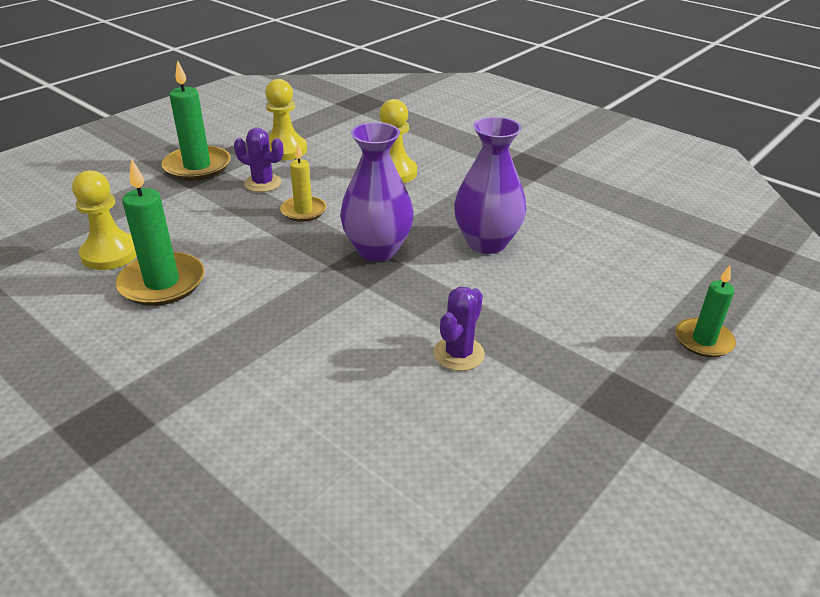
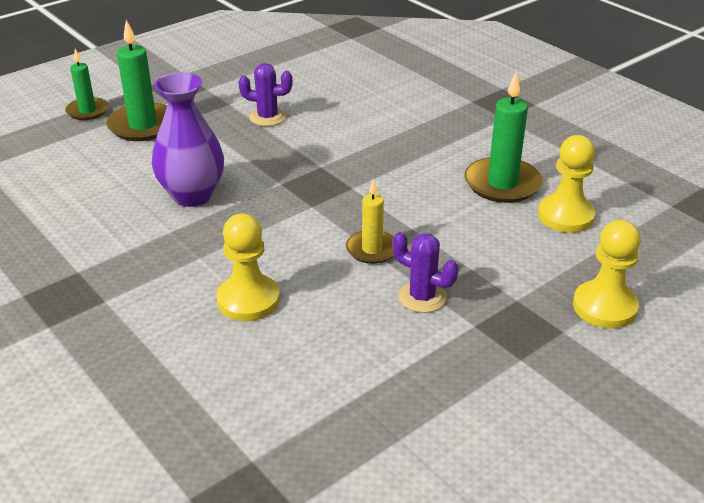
camera: 170 degrees left, 0 degrees up
(197, 166) = (518, 338): green candle -> green candle (143, 125)
(285, 150) = (394, 363): yellow pawn -> yellow pawn (604, 307)
(377, 250) = (302, 197): purple vase -> none
(458, 354) = (267, 117): purple cactus -> purple cactus turned 60 degrees clockwise

